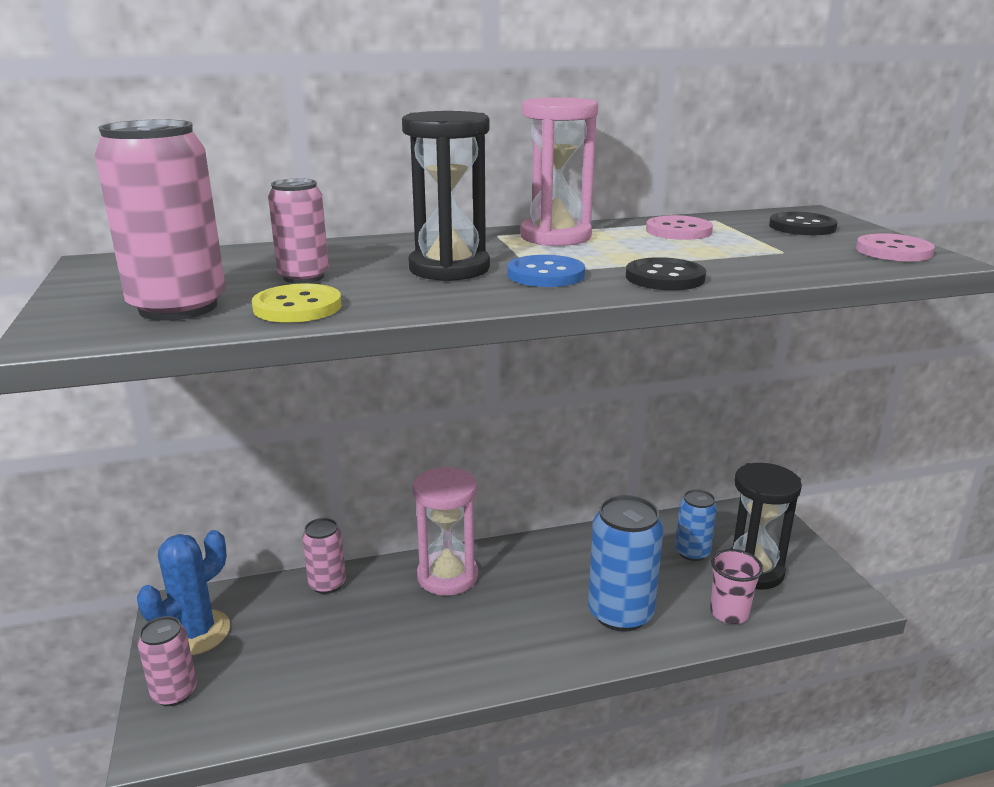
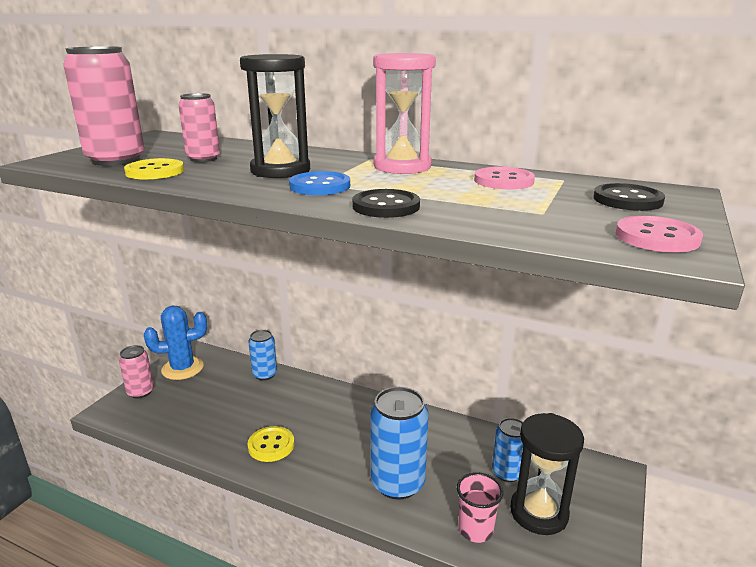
camera: 40 degrees right, 0 degrees up
(327, 584) = (265, 374): pink can -> blue can
(447, 576) = (327, 402): pink hourglass -> none
(448, 653) = (271, 445): none -> yellow button

